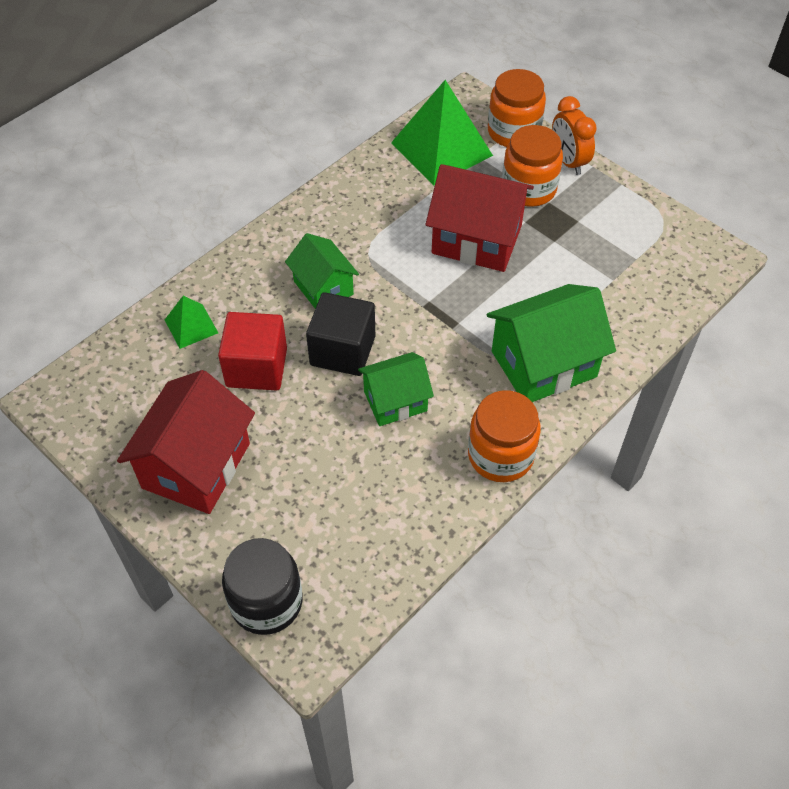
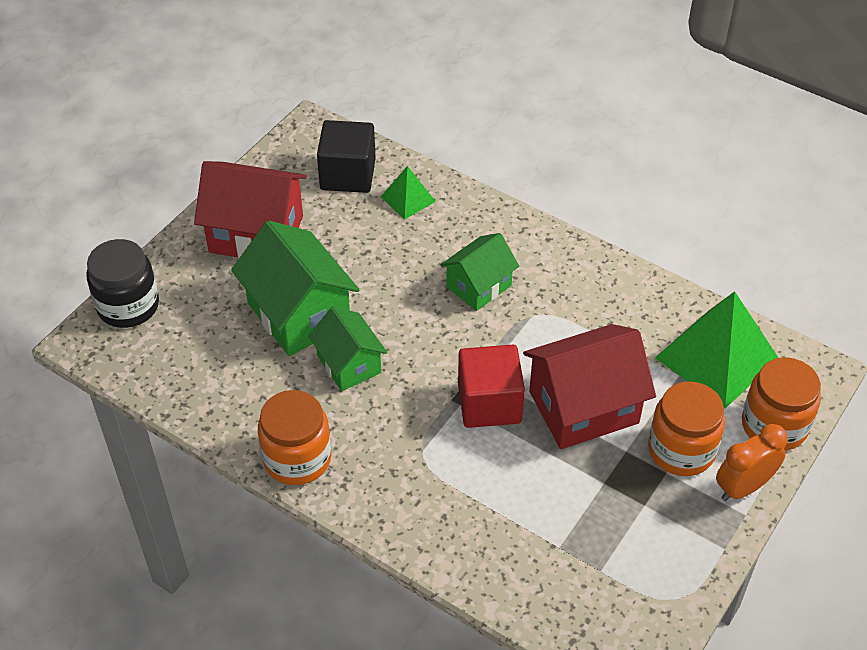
camera: 80 degrees right, 5 degrees down
(256, 367) = (369, 254): red cube -> red cube (489, 403)
(342, 350) = (402, 314): black cube -> black cube (348, 174)
(476, 239) = (583, 407): red house -> red house turned 60 degrees clockwise
(543, 364) = (420, 486): green house -> green house (299, 314)

